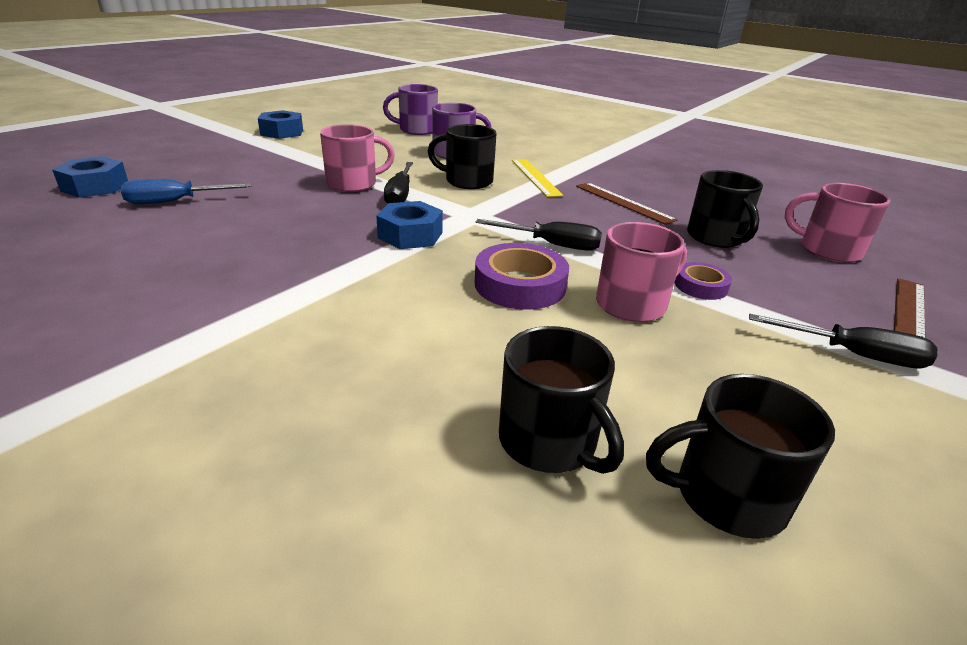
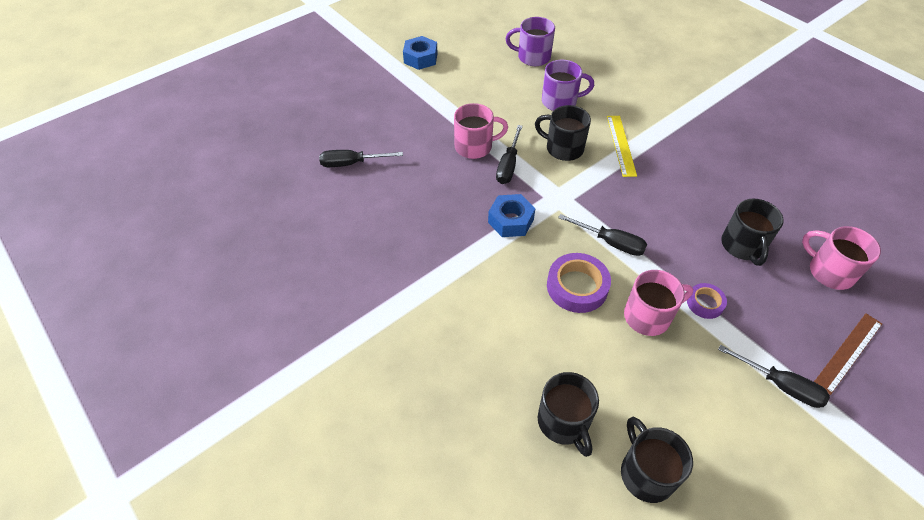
camera: 15 degrees right, 20 degrees up
(95, 186) = (297, 139): blue nut -> none
(175, 202) = (352, 163): blue screwdriver -> black screwdriver
(623, 202) = (684, 190): brown ruler -> none
(726, 496) = (646, 473): black mug -> black mug turned 60 degrees clockwise

